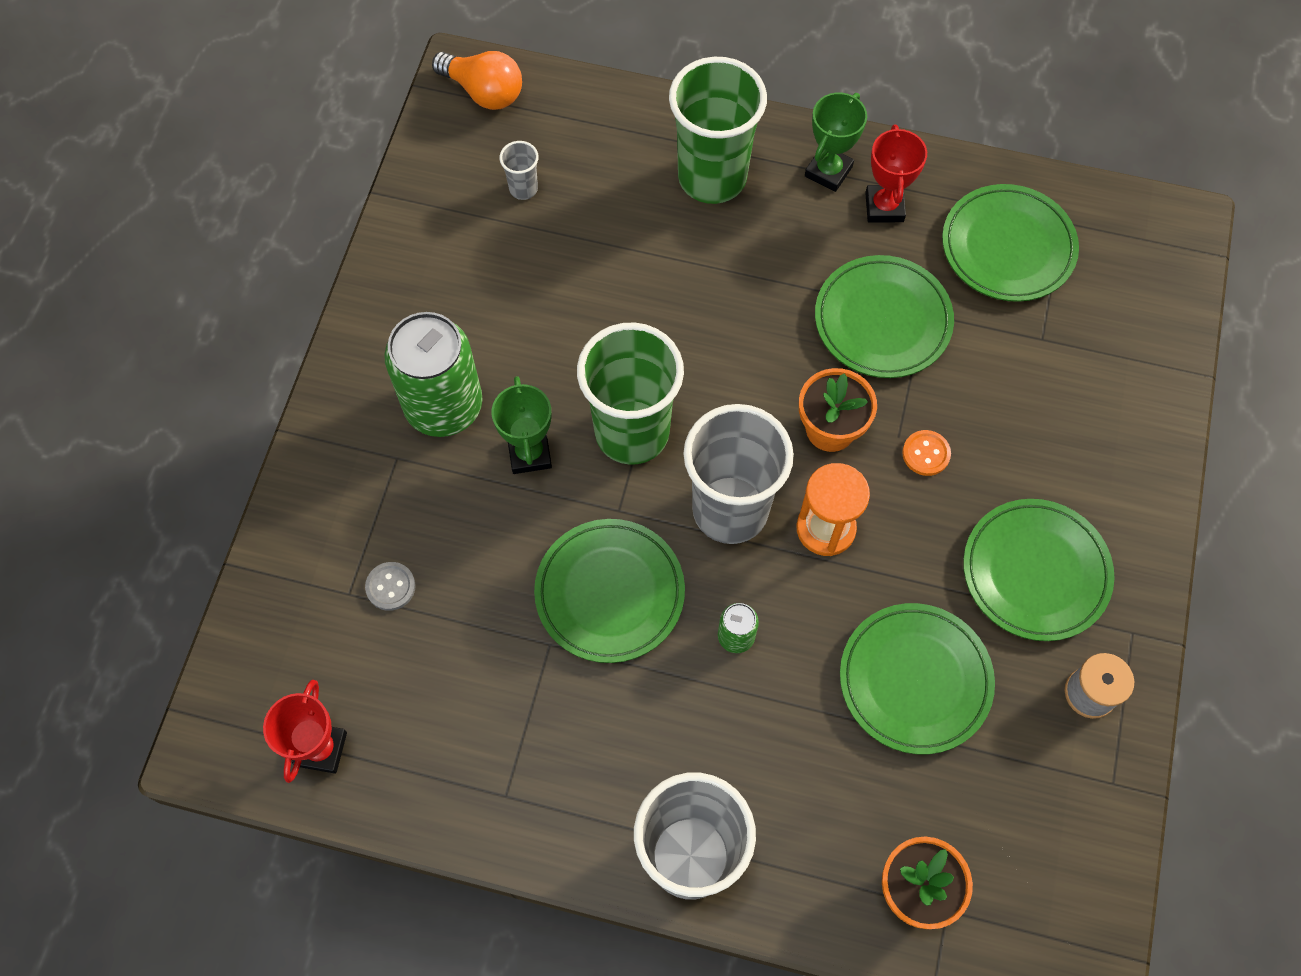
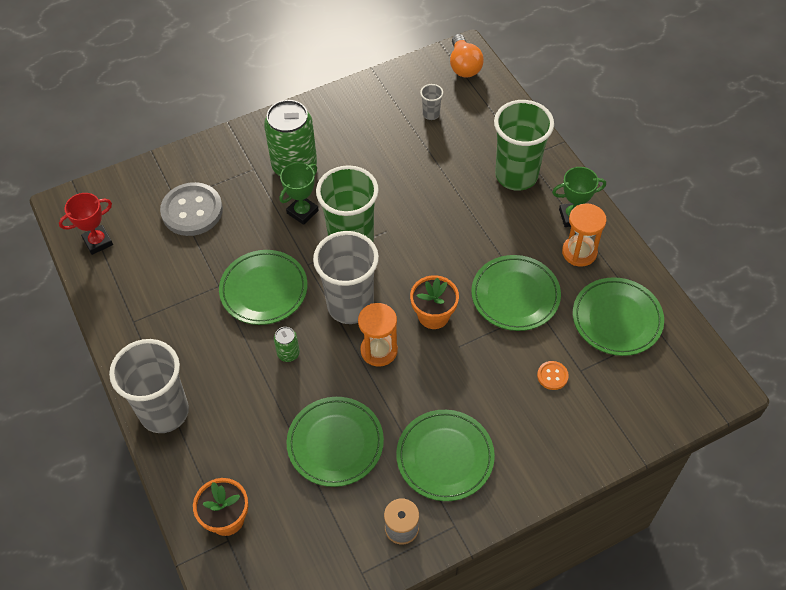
camera: 50 degrees right, 10 degrees down
(390, 587) = (192, 211): grey button -> grey button, size x2.21
(884, 207) = (579, 252): red trophy -> orange hourglass
(926, 454) = (461, 364): orange button -> orange button (552, 376)

